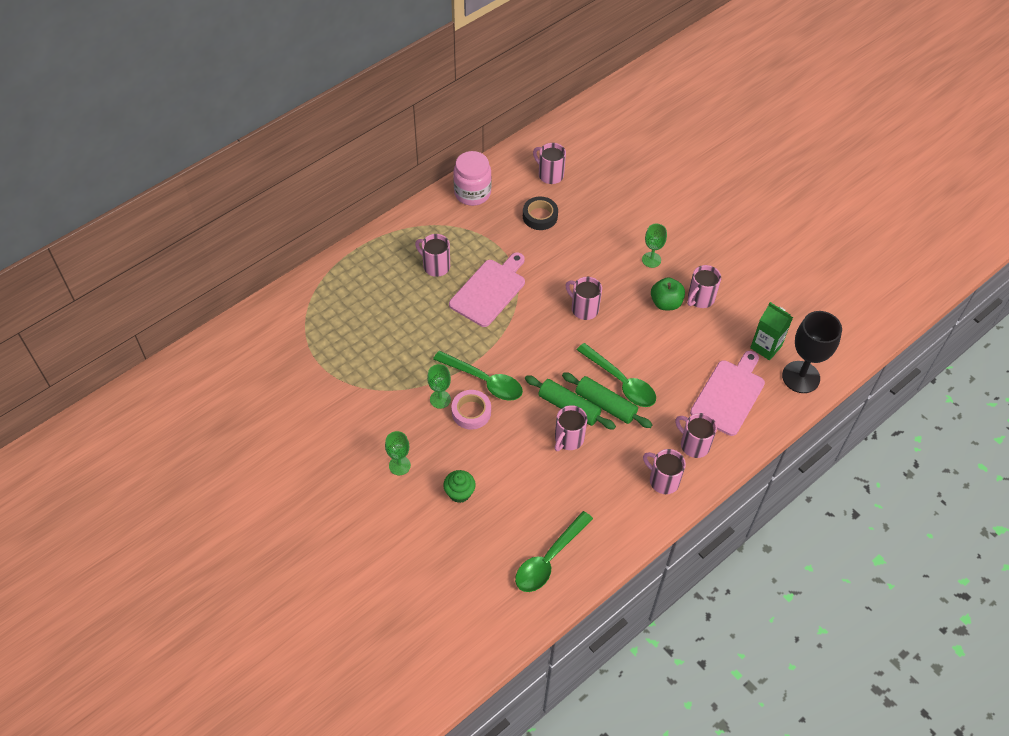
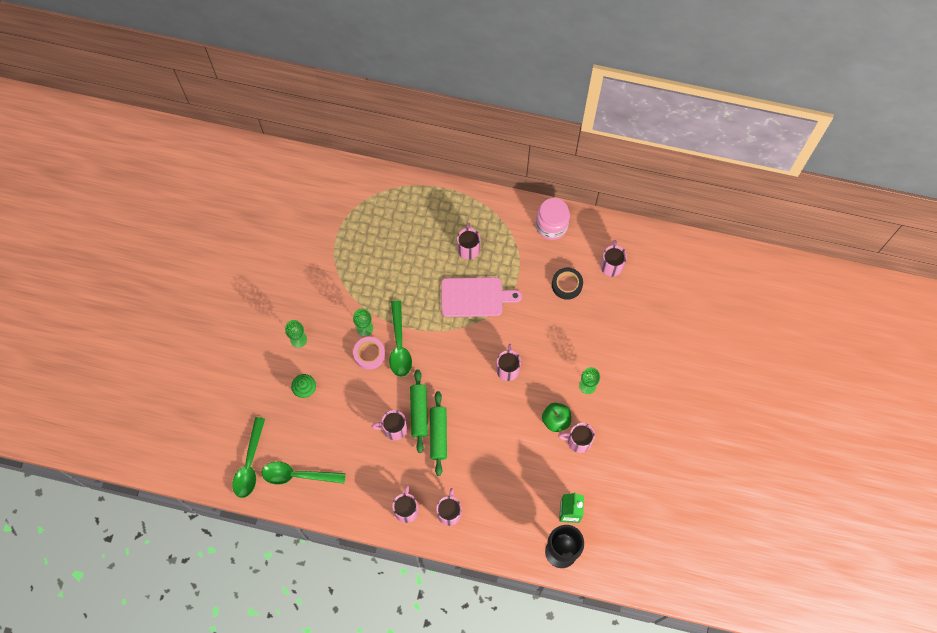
camera: 55 degrees right, 15 degrees up
(621, 382) = (464, 433): green spoon -> green spoon (249, 464)
(729, 394) = (508, 511): pink cutting board -> none

